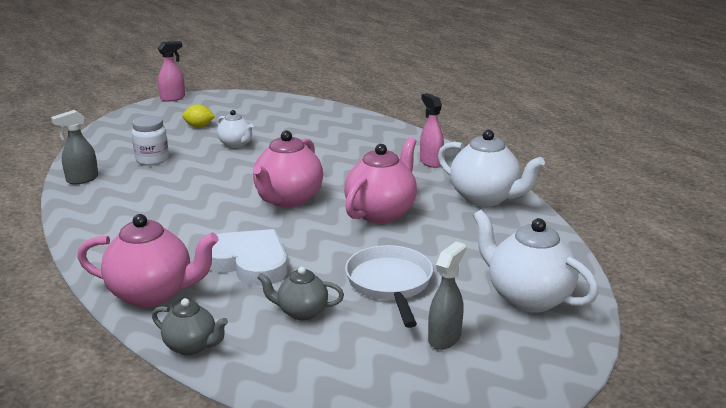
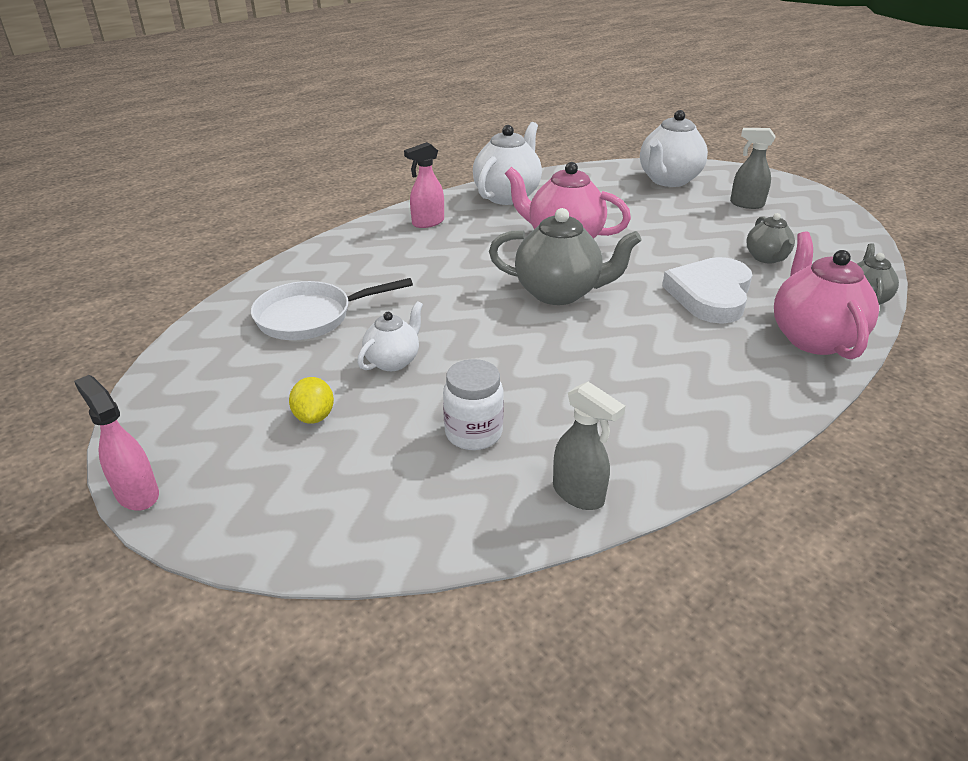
camera: 100 degrees left, 10 degrees up
(288, 199) = (559, 293): pink teapot -> grey teapot
(390, 284) = (691, 226): white pan -> white pan (311, 317)

